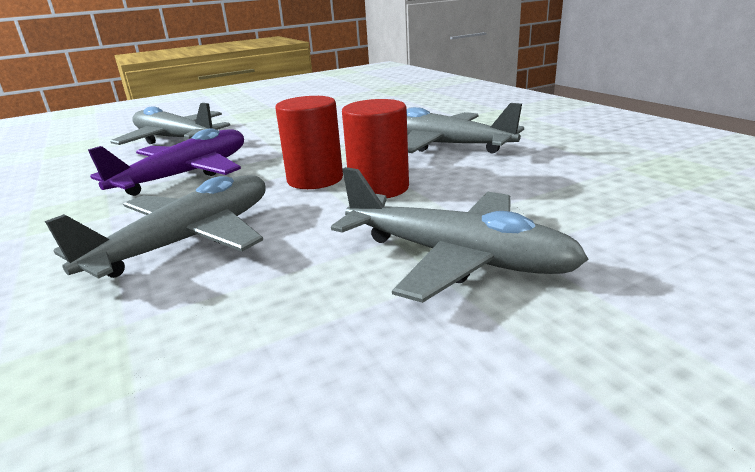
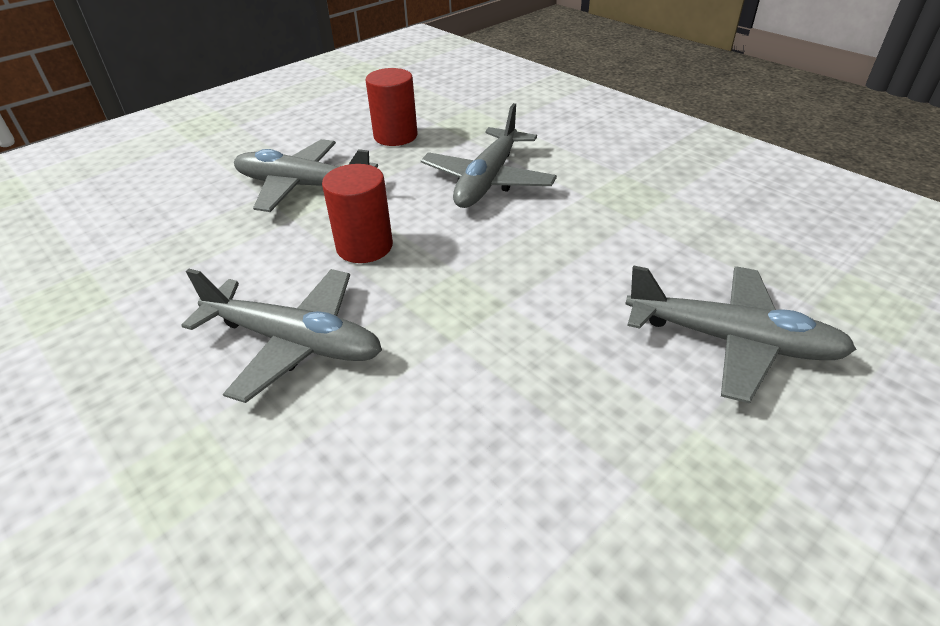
camera: 165 degrees right, 15 degrees up
(186, 175) = (586, 251): purple plane -> none
(315, 179) = (434, 255): red cylinder -> red cylinder (395, 136)

